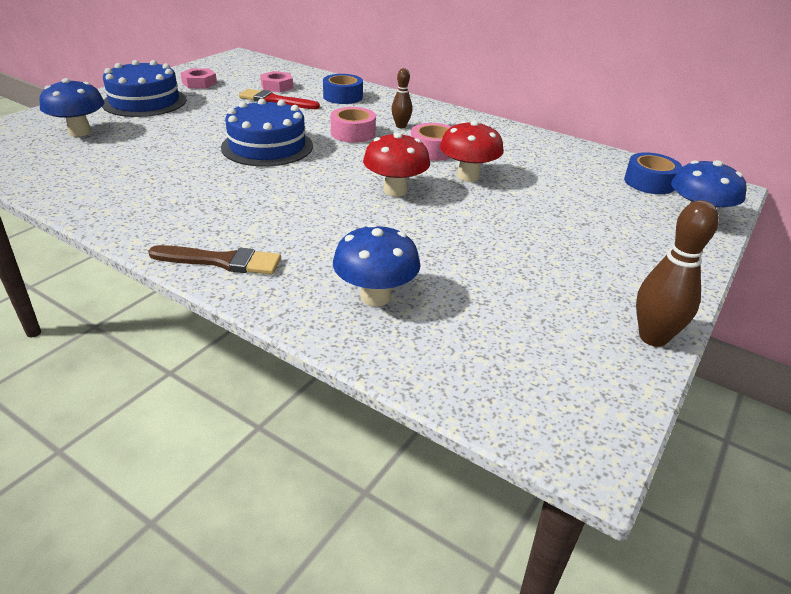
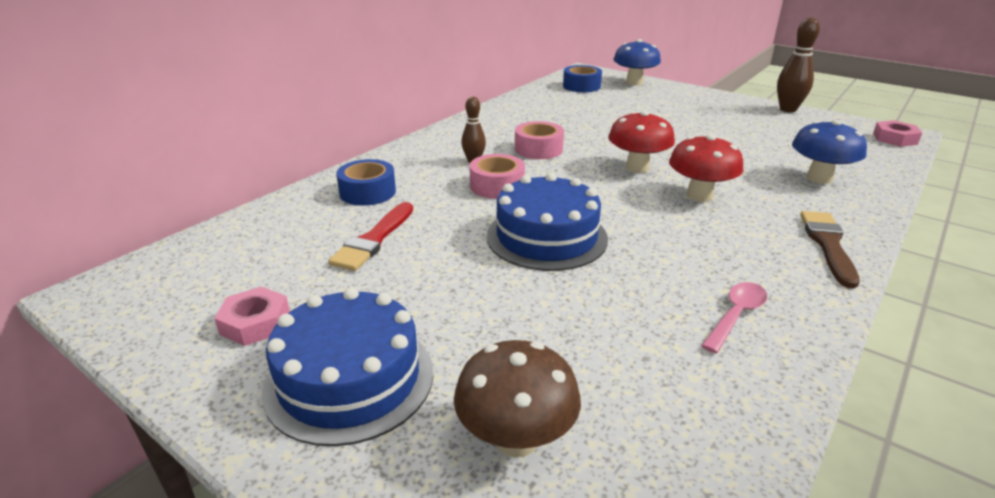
camera: 85 degrees left, 5 degrees down
(80, 132) = (516, 439): blue mushroom -> brown mushroom
(140, 198) = (736, 315): none -> pink spoon
(277, 86) = (305, 242): pink nut -> pink nut (894, 139)
(468, 176) = (594, 139): red mushroom -> red mushroom (699, 196)

